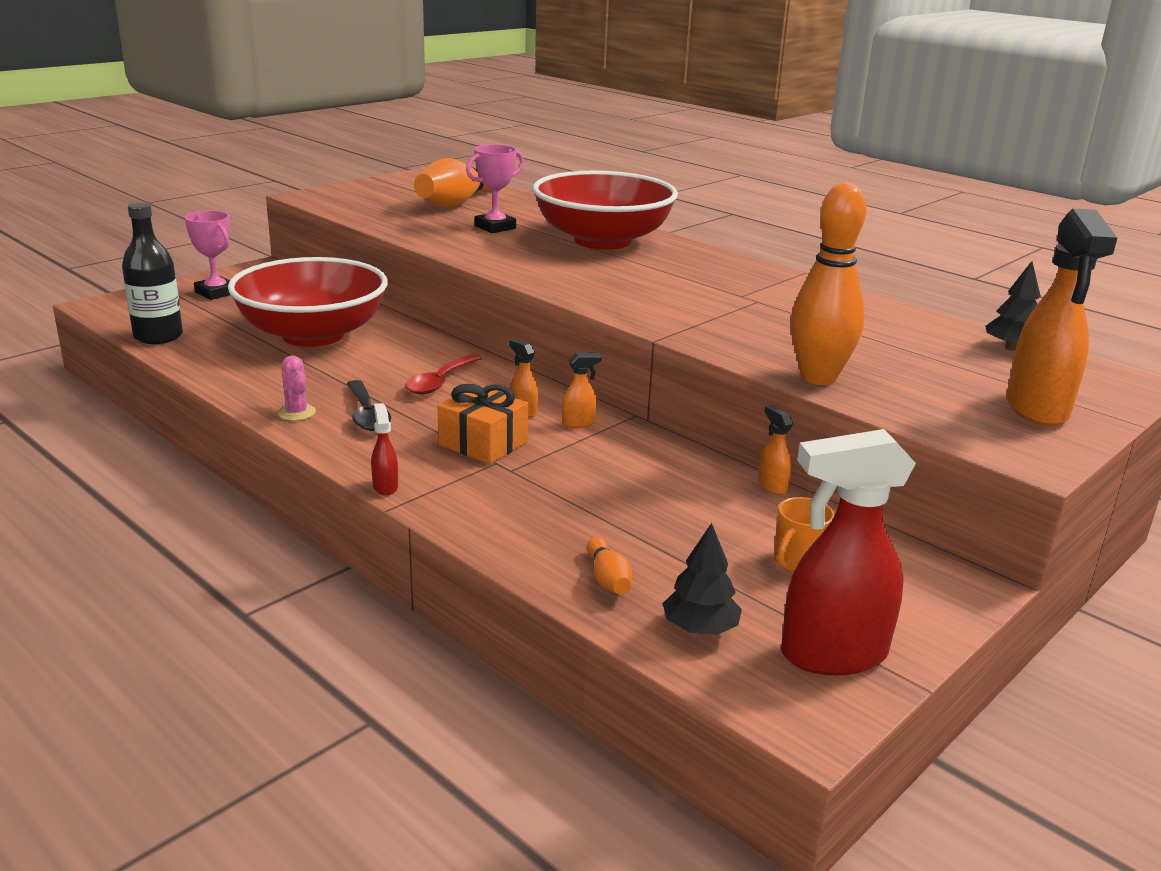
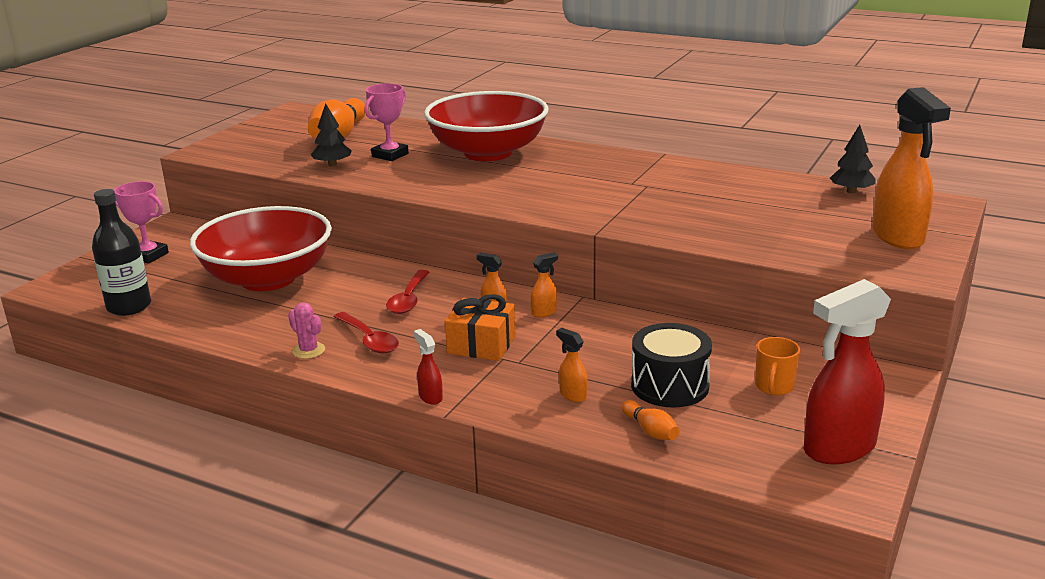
camera: 15 degrees left, 0 degrees up
(367, 414) = (369, 340): black spoon -> red spoon
(667, 533) = (670, 386): none -> black drum
(700, 628) = (739, 452): black tree -> black tree (332, 164)
(772, 486) = (720, 333): orange spray bottle -> orange spray bottle (572, 395)
(818, 378) = (736, 242): orange bowling pin -> none

